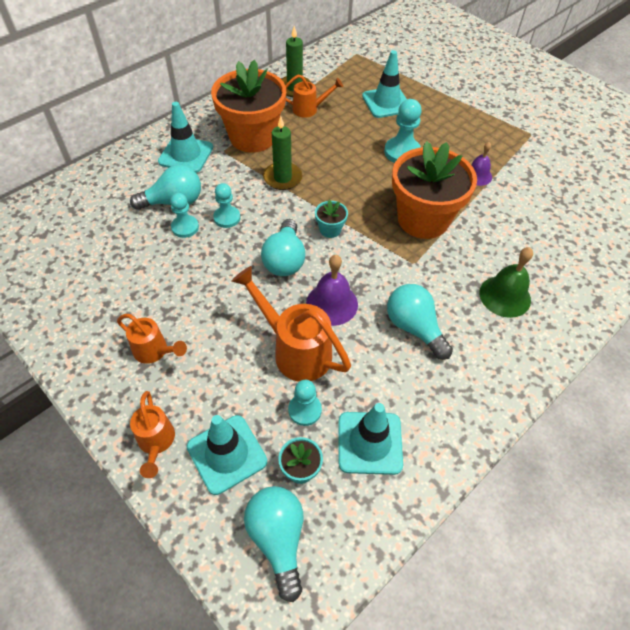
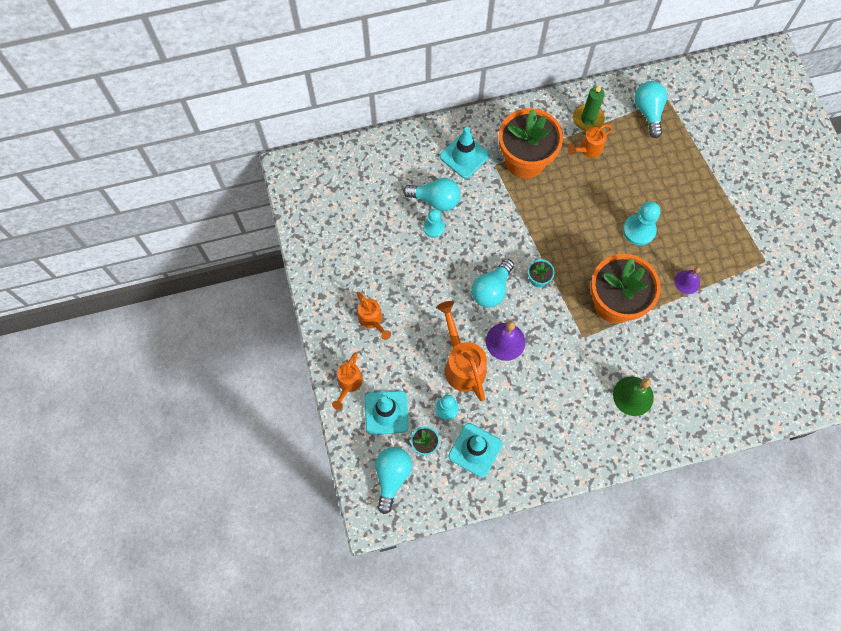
camera: 30 degrees right, 15 degrees up
(227, 218) = (467, 233): turquoise pawn -> none
(282, 178) = (528, 213): green candle -> none
(309, 109) = (588, 150): orange watering can -> orange watering can turned 120 degrees clockwise
(386, 102) = (659, 170): turquoise traffic cone -> none
(414, 328) = (551, 387): turquoise light bulb -> turquoise light bulb (648, 112)

